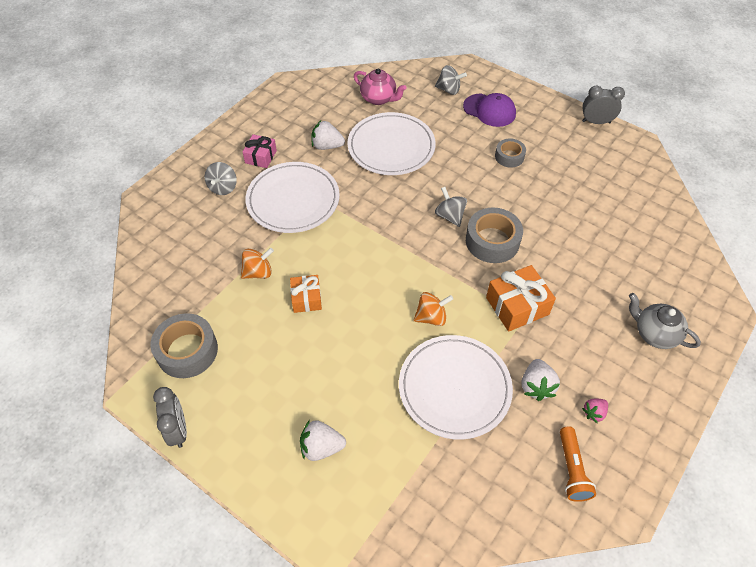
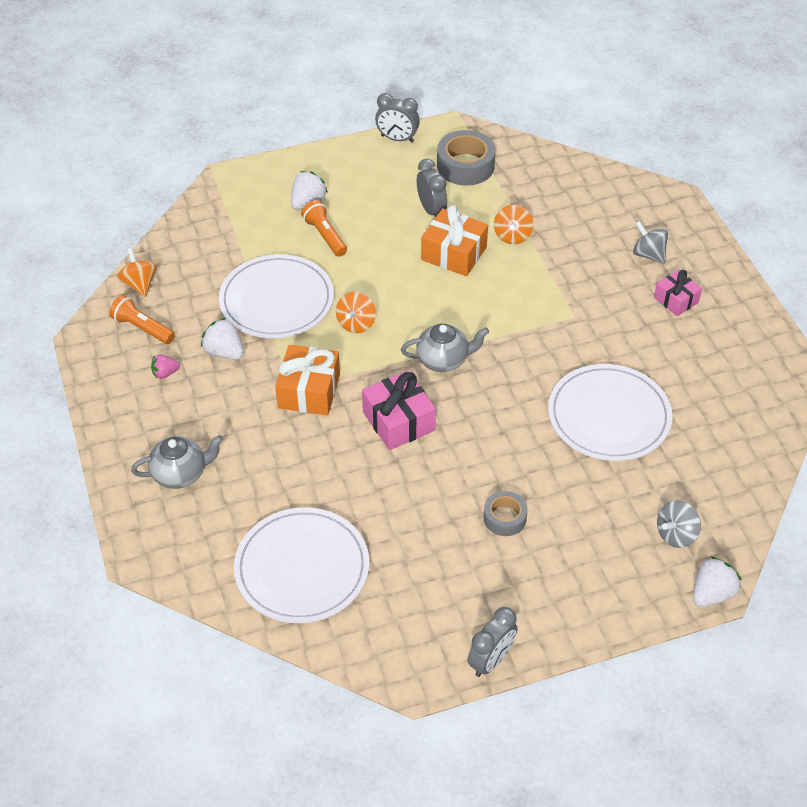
camera: 125 degrees right, 5 degrees down
(264, 343) = (431, 210): none -> grey clock
(293, 200) = (588, 297): white plate -> white plate (302, 568)
(306, 298) = (454, 253): orange gift -> orange gift, size x1.58
(327, 146) = (653, 361): white strawberry -> white strawberry (712, 593)
(354, 403) = (325, 236): none -> orange flashlight
(379, 98) = (708, 451): pink teapot -> none
(419, 246) = (443, 360): none -> grey teapot
(450, 216) = (461, 407): grey spinning top -> none
(489, 110) = (602, 553): purple cap -> none
(492, 241) = (398, 421): grey tape -> pink gift
(532, 516) = (139, 284): none -> orange spinning top
(594, 413) = (165, 373): pink strawberry -> pink strawberry turned 105 degrees counterclockwise

